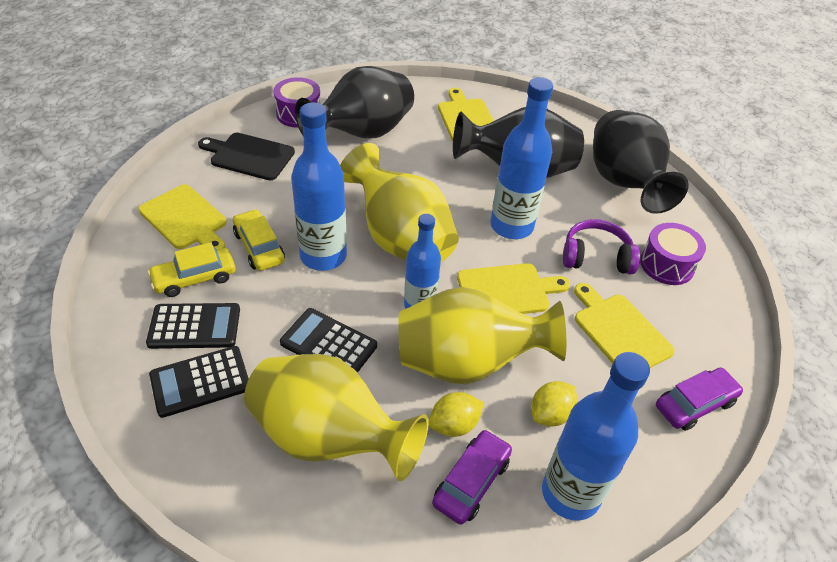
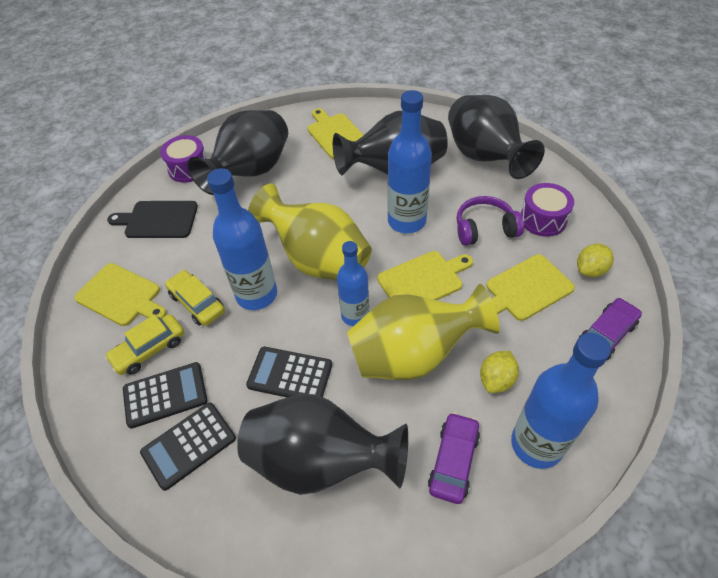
camera: 10 degrees left, 5 degrees up
(329, 438) = (320, 461): yellow vase -> black vase
(454, 425) = (421, 415): yellow lemon -> yellow lemon (590, 270)
(619, 331) = (526, 289): yellow cutting board -> yellow cutting board turned 75 degrees counterclockwise

